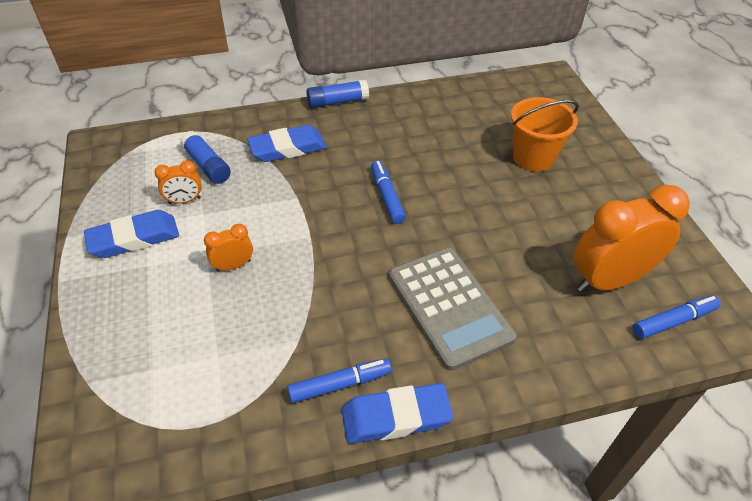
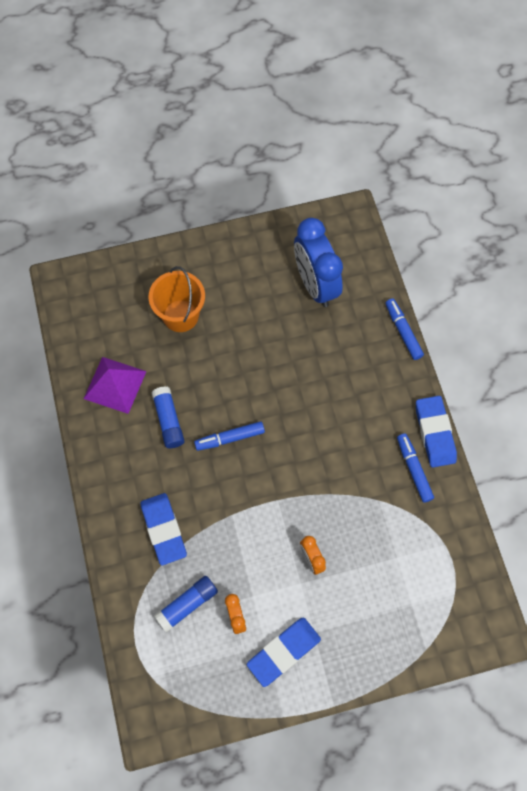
camera: 90 degrees left, 20 degrees up
(134, 238) = (284, 652): blue eraser -> blue eraser turned 75 degrees clockwise
(337, 102) = (91, 486): blue glue stick -> blue glue stick (168, 420)
(444, 113) = (115, 384): none -> purple pyramid
(449, 306) = (344, 394): grey calculator -> none
(609, 280) = (315, 285): orange clock -> blue clock
(673, 321) = (349, 253): blue marker -> blue marker (403, 331)

